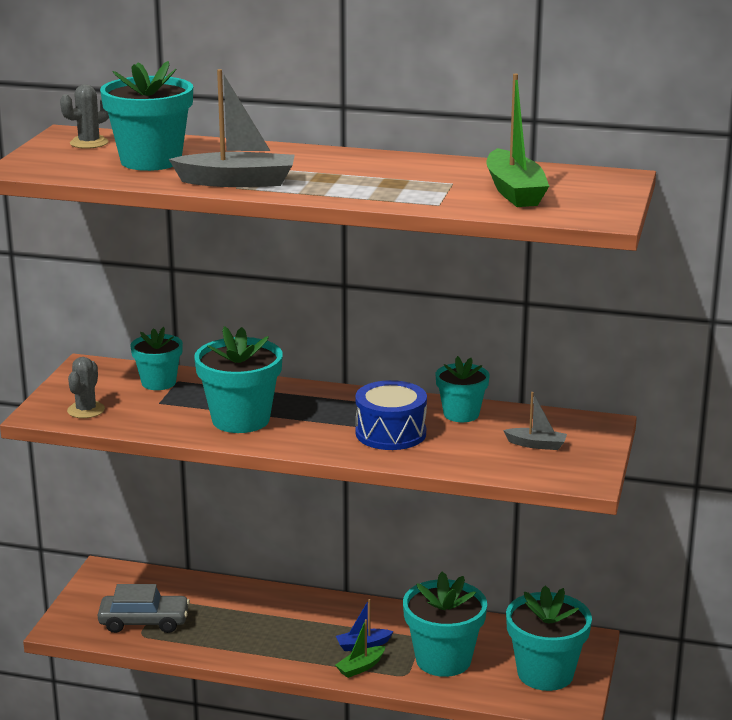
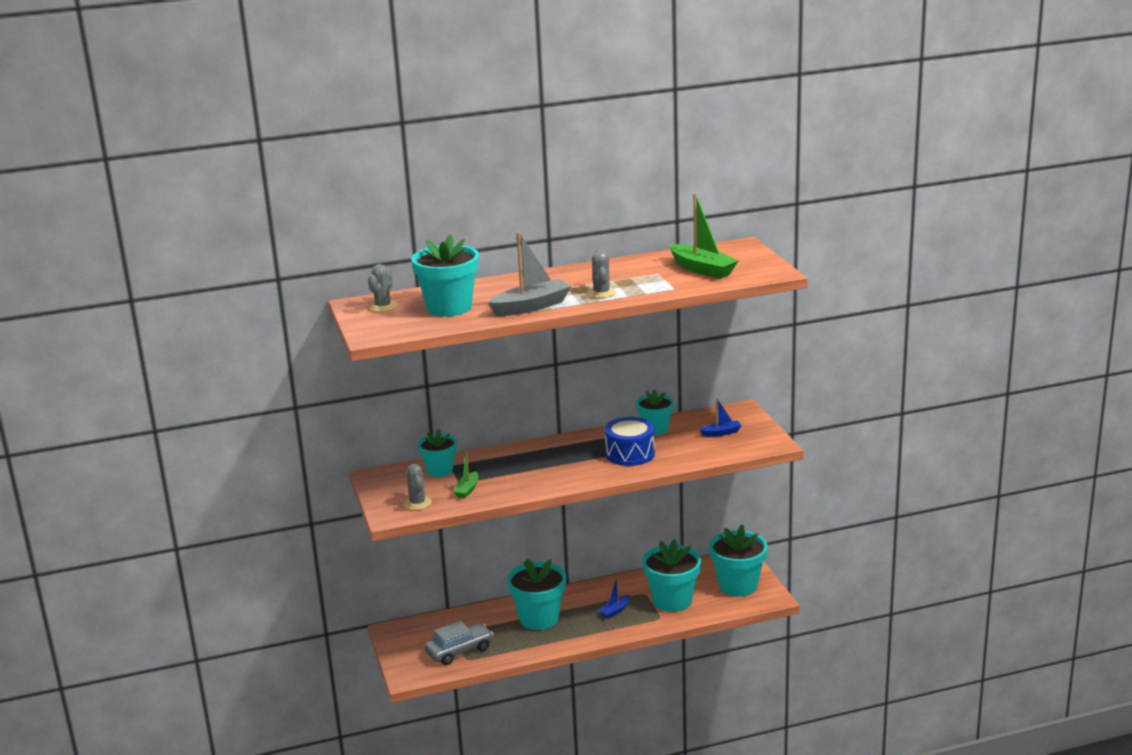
camera: 30 degrees left, 0 degrees up
(240, 419) = (527, 476): turquoise flower pot -> turquoise flower pot (539, 618)
(343, 187) = (601, 293): none -> grey cactus
(360, 667) = (628, 624): green boat -> green boat (467, 490)
(536, 445) = (721, 433): grey boat -> blue boat

